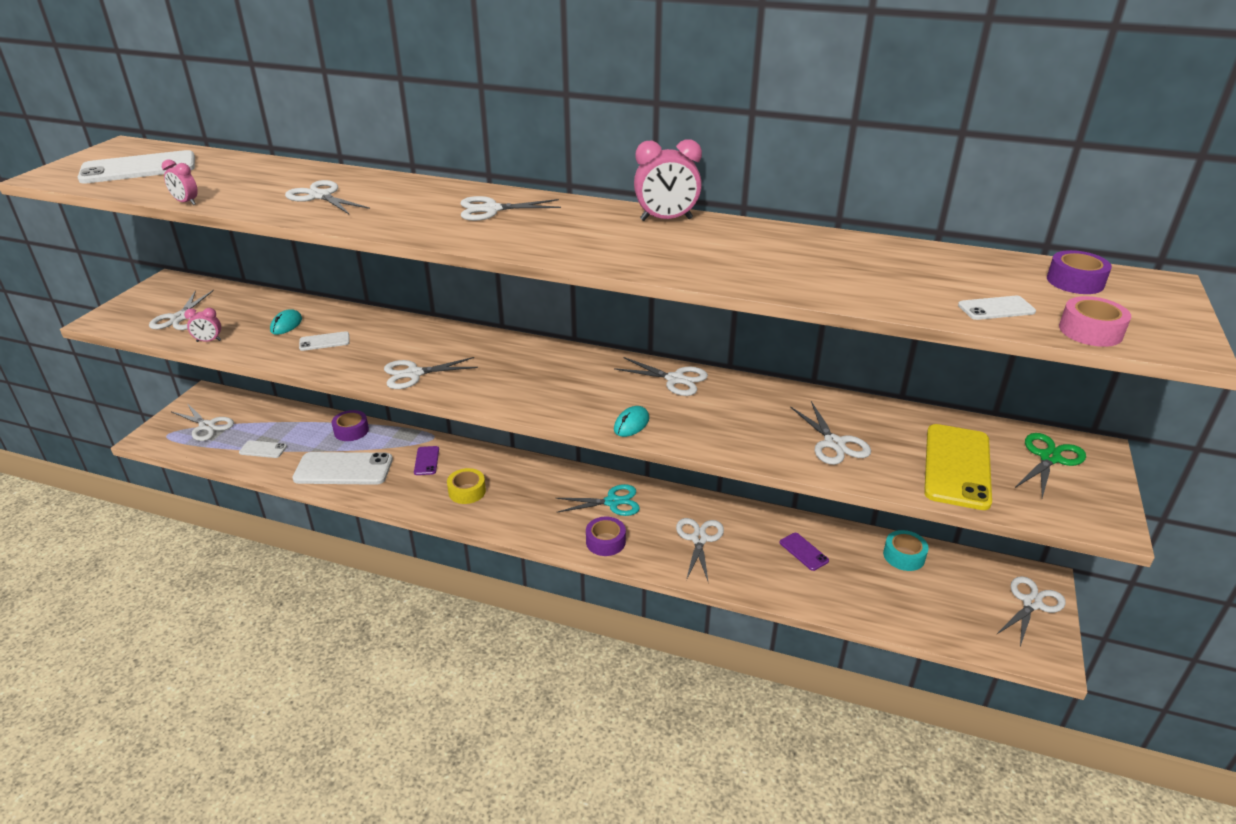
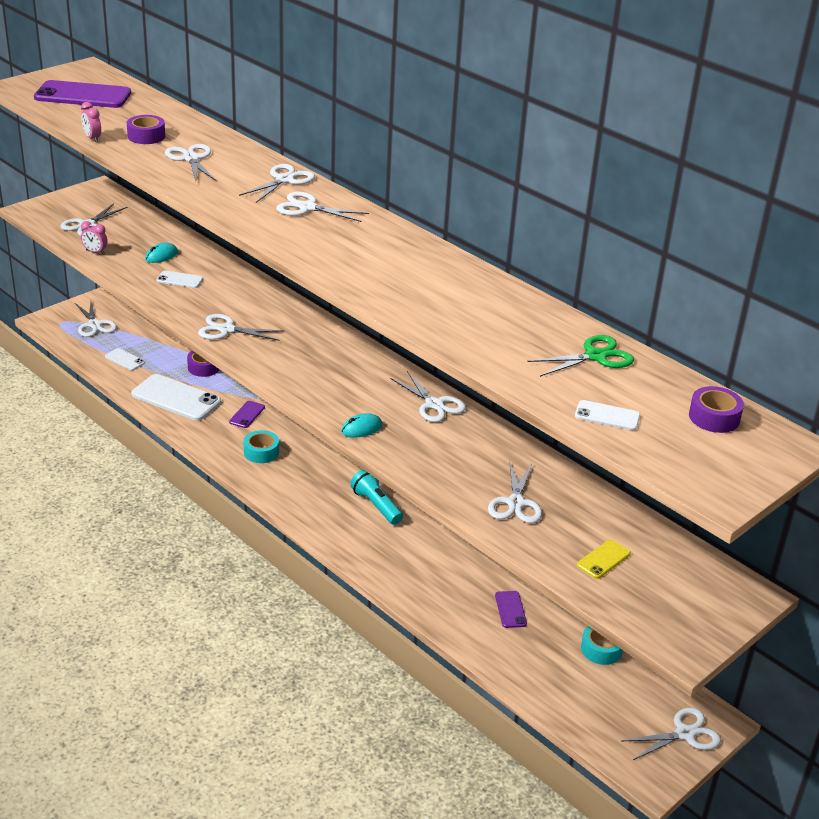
camera: 25 degrees right, 0 degrees up
(138, 168) = (83, 95): white phone -> purple phone
(467, 491) = (261, 452): yellow tape -> turquoise tape
(605, 542) = (344, 535): purple tape -> purple tape (146, 136)
(612, 502) = (376, 506): turquoise scissors -> turquoise flashlight
(666, 219) = (436, 257): pink clock -> none
(699, 539) = (426, 564): white scissors -> white scissors (284, 180)
(957, 466) = (603, 559): yellow phone -> yellow phone, size x0.48
(1049, 458) = (699, 584): green scissors -> green scissors (595, 356)
(1090, 331) = (658, 458): pink tape -> none

